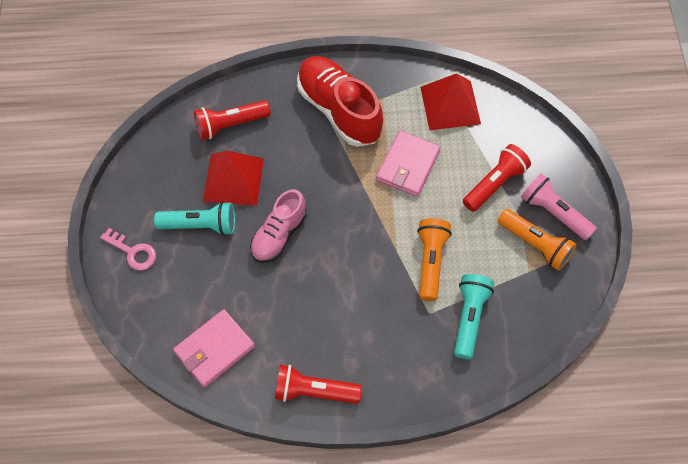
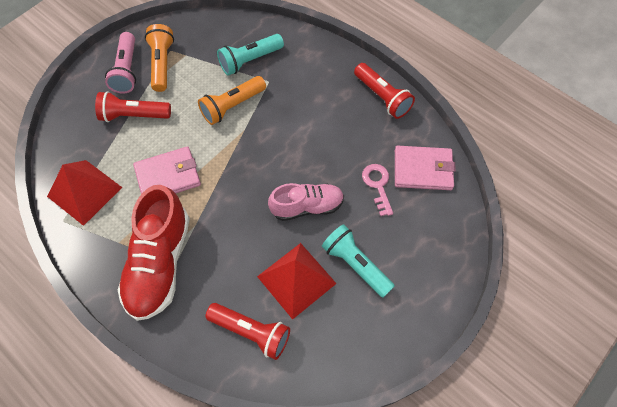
camera: 135 degrees left, 0 degrees up
(133, 252) = (425, 289): pink key -> pink key (378, 185)

